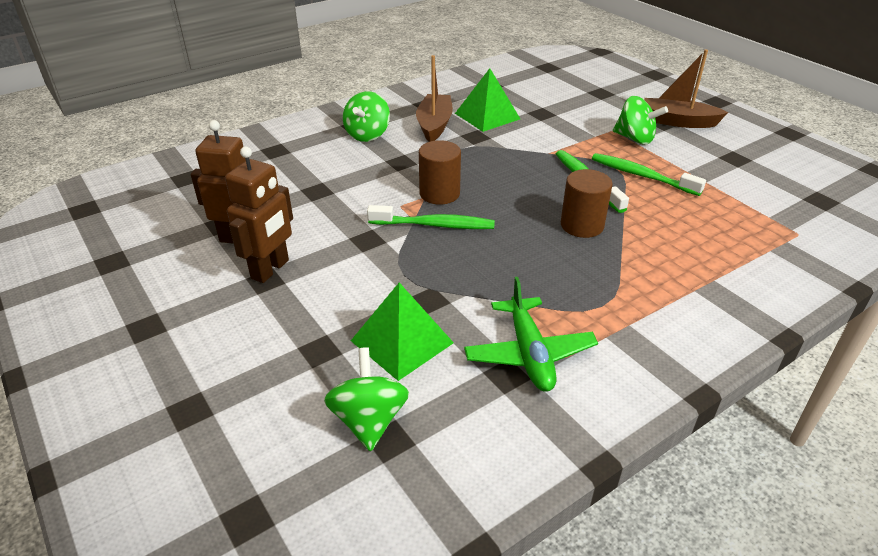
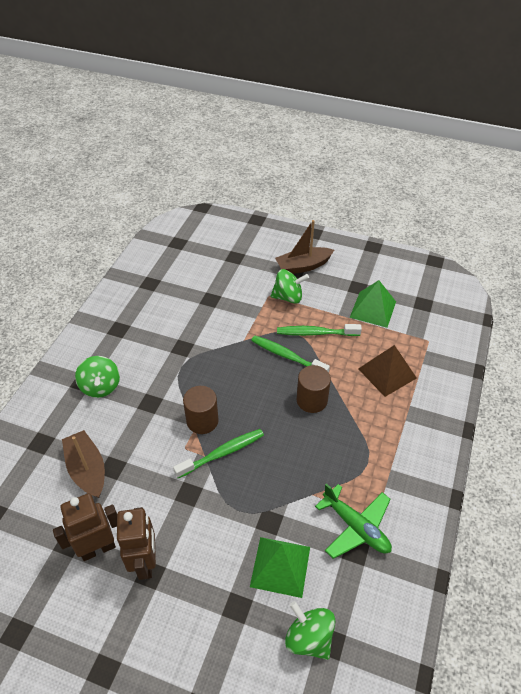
camera: 35 degrees left, 10 degrees up
(434, 125) = (143, 350): brown boat -> brown boat (87, 469)
(487, 116) = (174, 321): green pyramid -> green pyramid (373, 309)
(707, 240) = (387, 373): none -> brown pyramid

